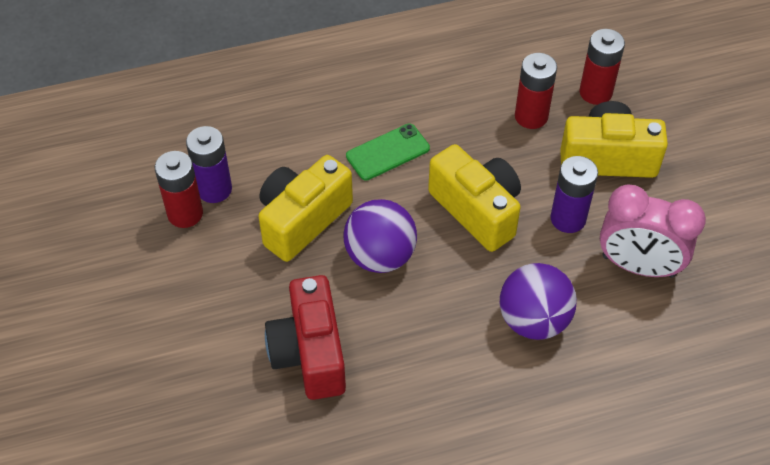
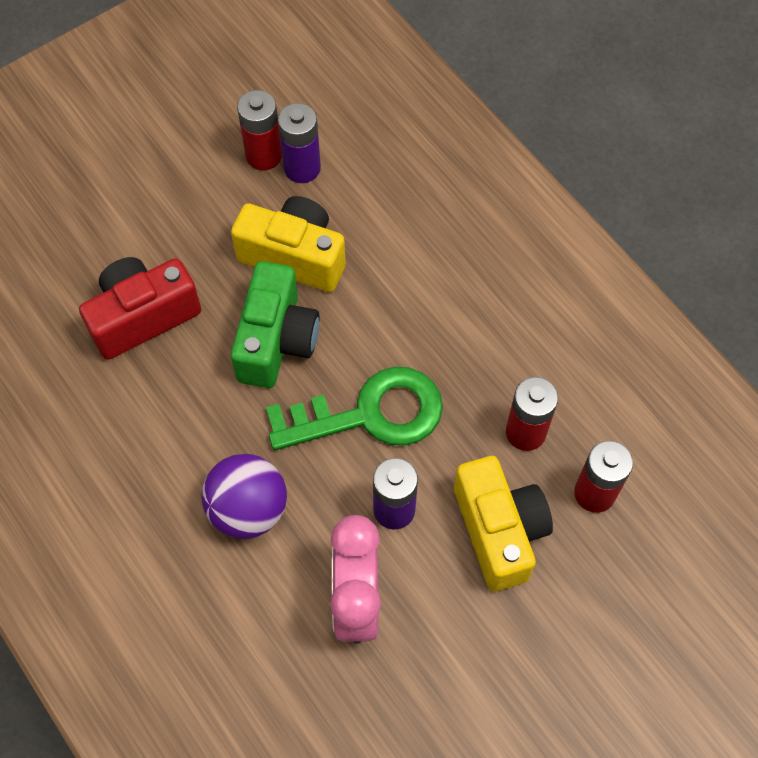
camera: 70 degrees right, 10 degrees up
(380, 256) = (276, 340): purple ball -> green camera
(388, 152) = (412, 304): green phone -> none
(477, 210) = (369, 414): yellow camera -> green key

